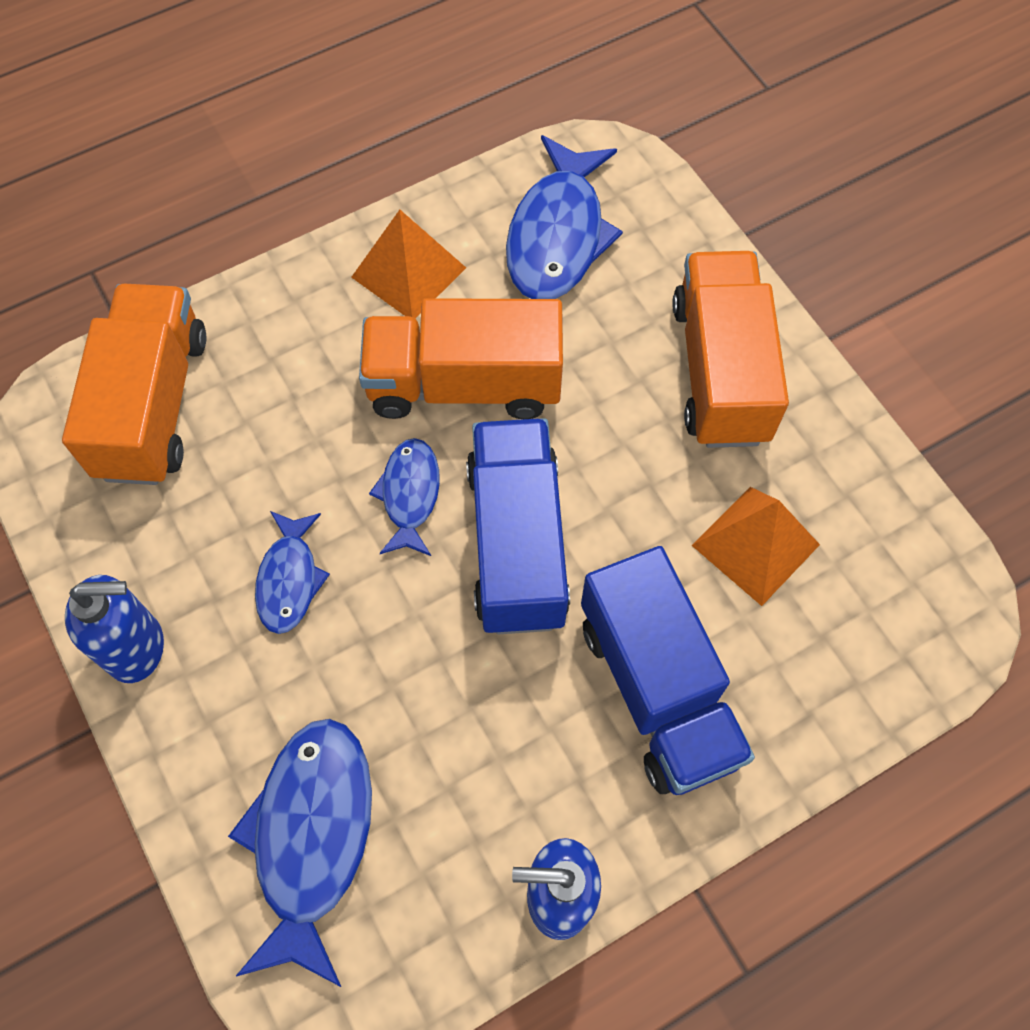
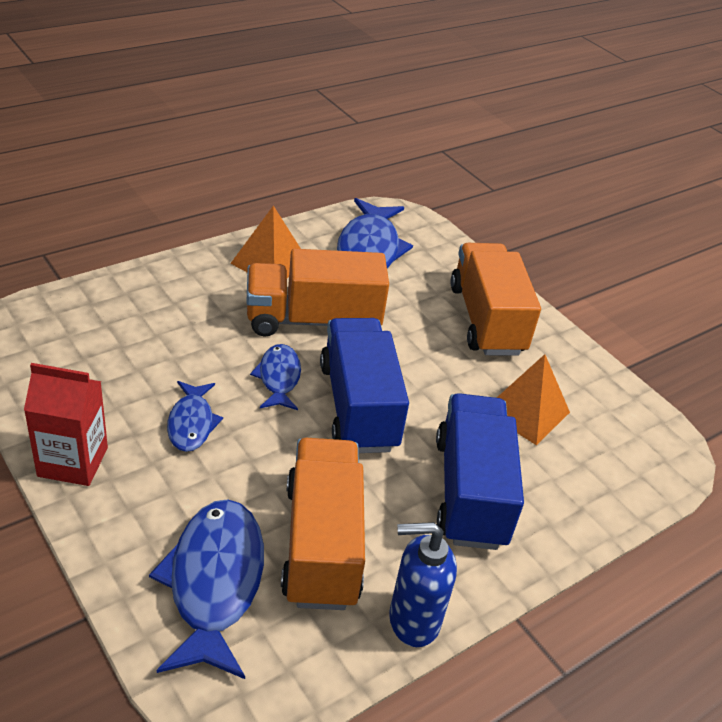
camera: 10 degrees left, 25 degrees down
(137, 648) = (73, 462): blue soap dispenser -> red carton
(153, 405) = (88, 323): orange truck -> orange truck (321, 544)
(657, 689) = (470, 492): blue truck -> blue truck turned 150 degrees counterclockwise

